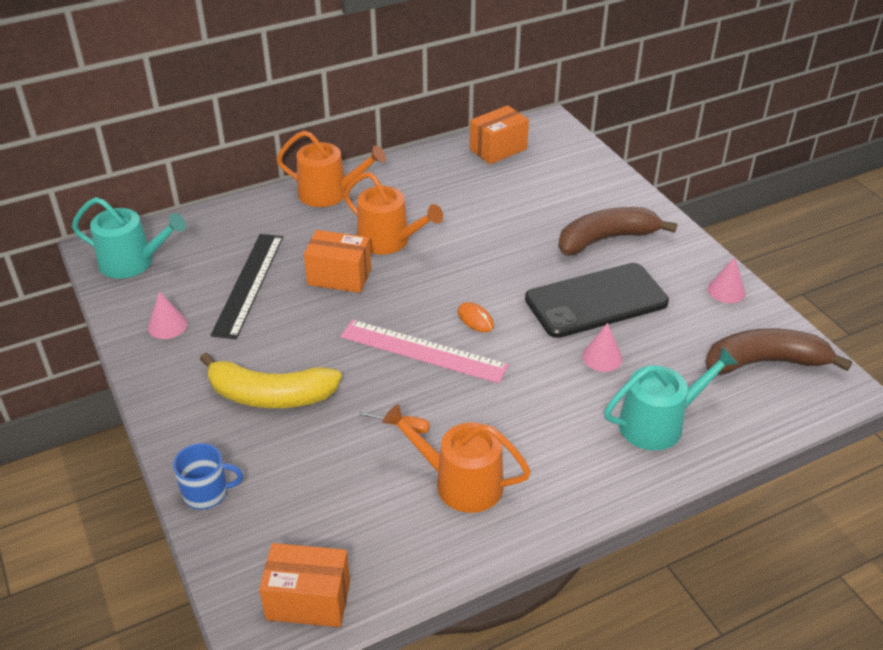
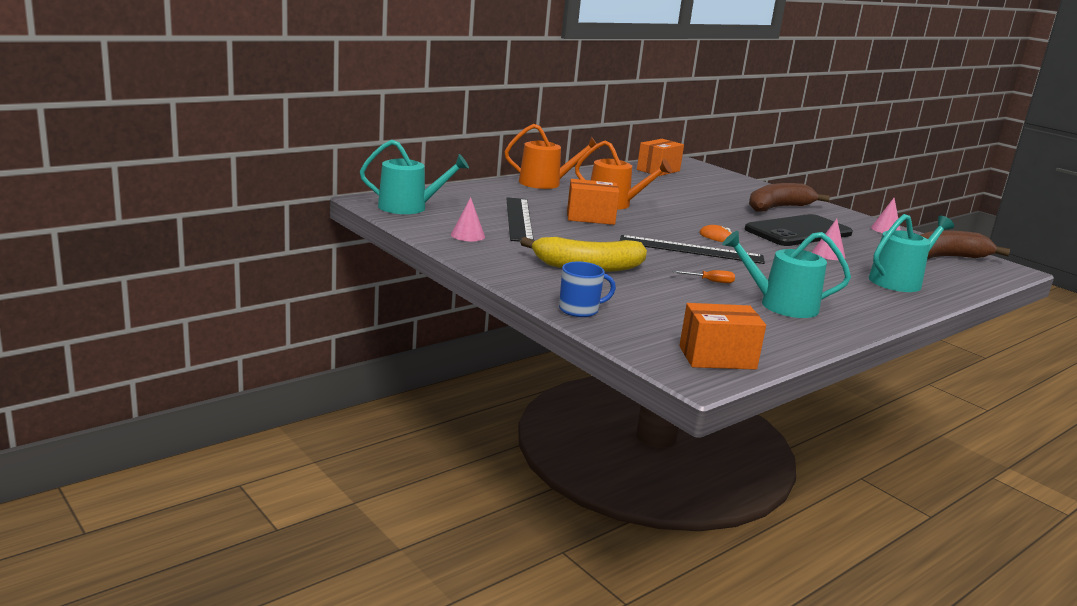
camera: 15 degrees left, 20 degrees down
(423, 351) = (691, 250): pink ruler -> black ruler
(460, 482) = (781, 305): orange watering can -> turquoise watering can

